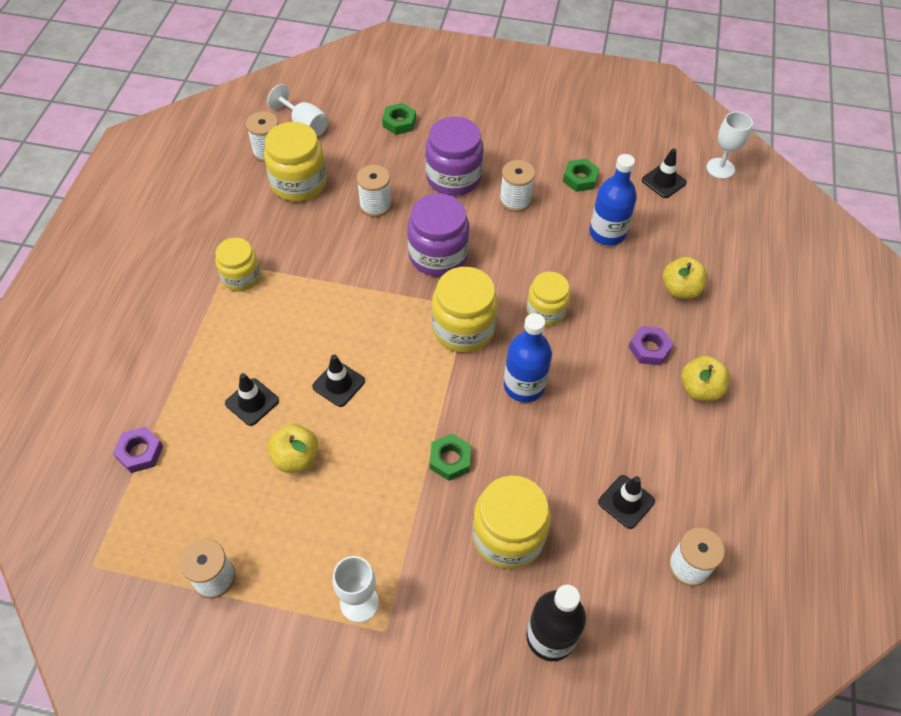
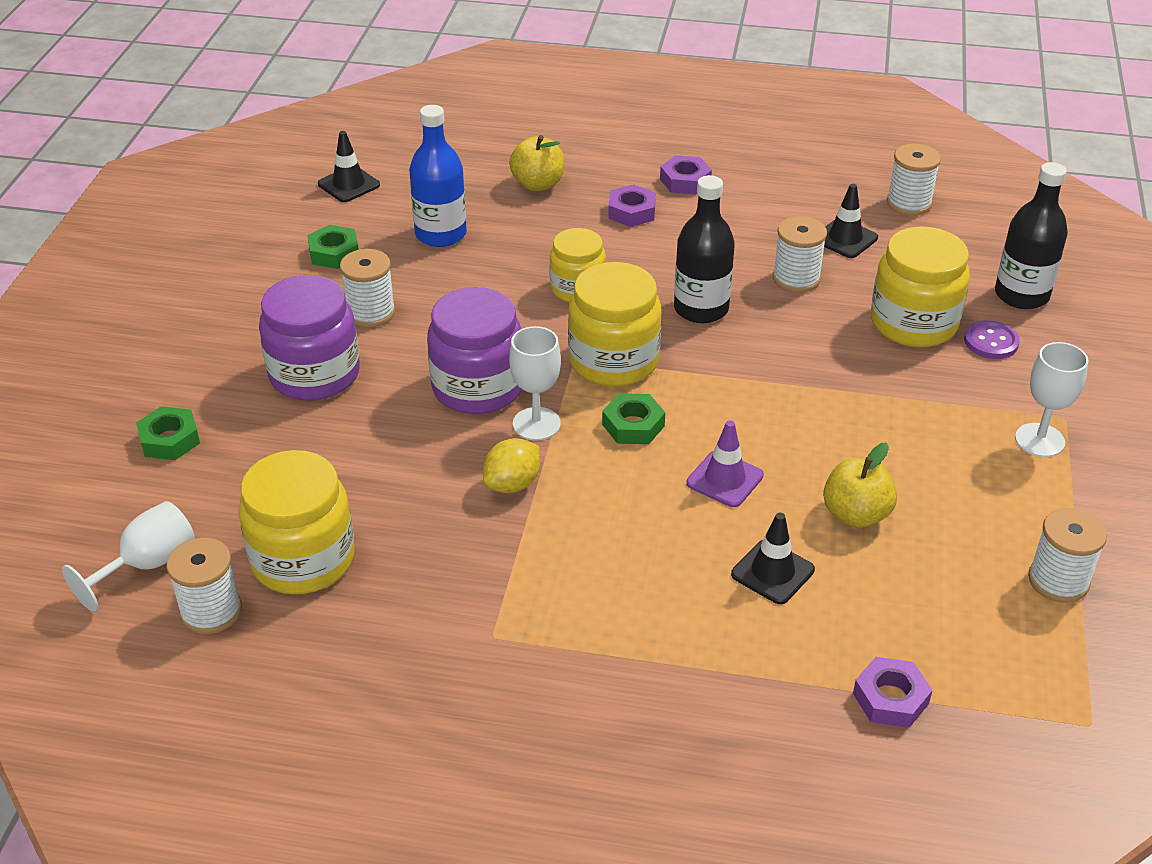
camera: 90 degrees left, 15 degrees down
(241, 277) = (524, 615): yellow jar -> none
(338, 384) = (725, 479): black traffic cone -> purple traffic cone
(347, 272) = (512, 484): none -> yellow lemon
(375, 205) = (367, 459): white spool -> white spool (796, 279)
(450, 459) = (823, 370): green nut -> green nut (633, 425)
(483, 593) = (991, 342): none -> purple button
(524, 386) = (701, 309): blue bottle -> black bottle
(700, 389) = (685, 181): yellow apple -> purple nut
(720, 168) = (330, 140): white goblet -> white goblet (536, 424)

